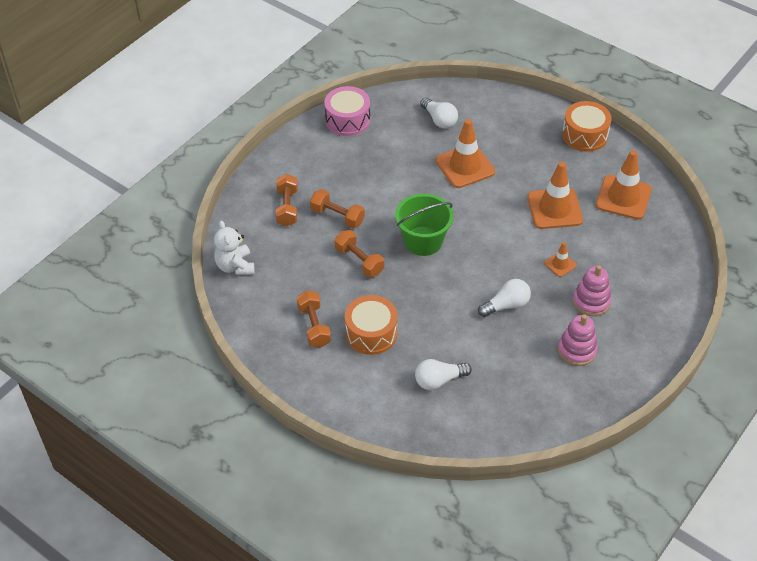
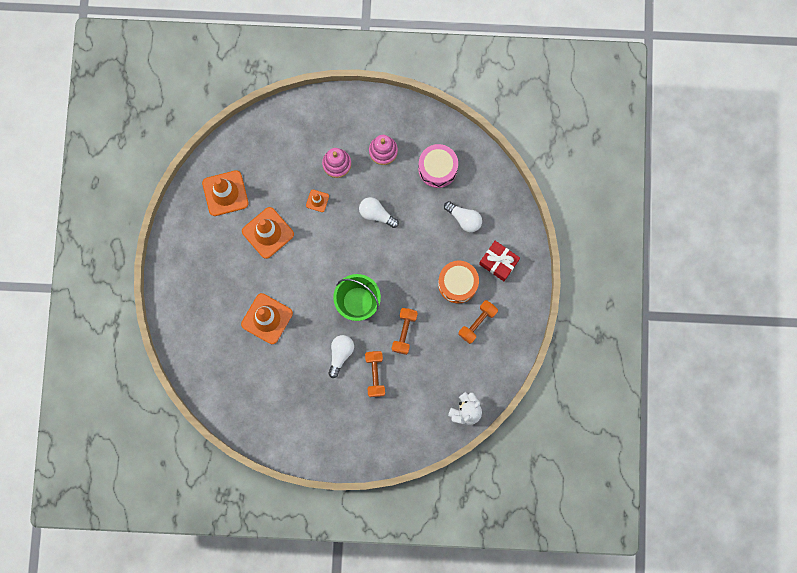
camera: 125 degrees left, 30 degrees up
(287, 207) = (391, 415): orange dumbbell -> none
(347, 120) = (275, 435): pink drum -> pink drum (437, 168)
(363, 384) = (498, 262): none -> red gift
(439, 120) = (230, 367): white light bulb -> white light bulb (340, 354)
(585, 135) = (177, 253): orange drum -> none

